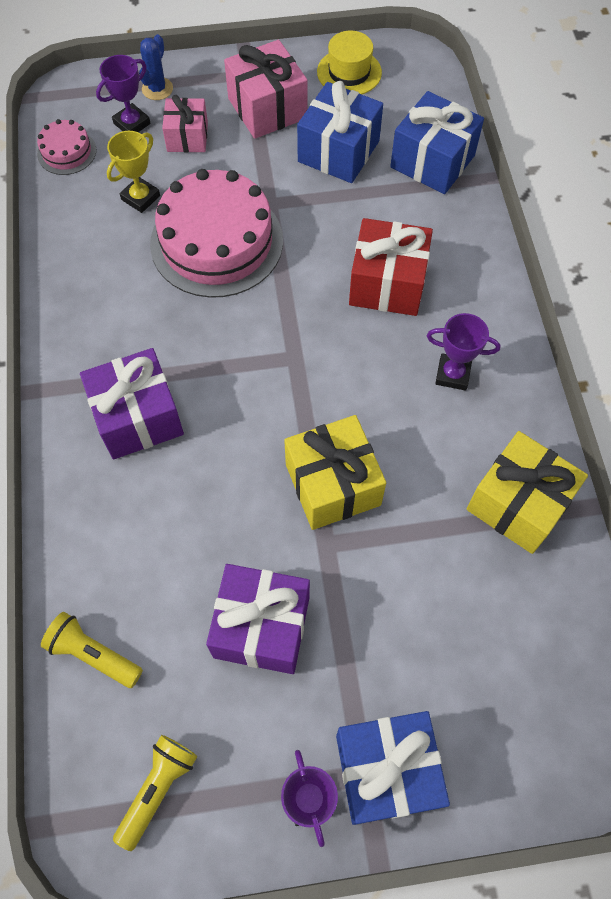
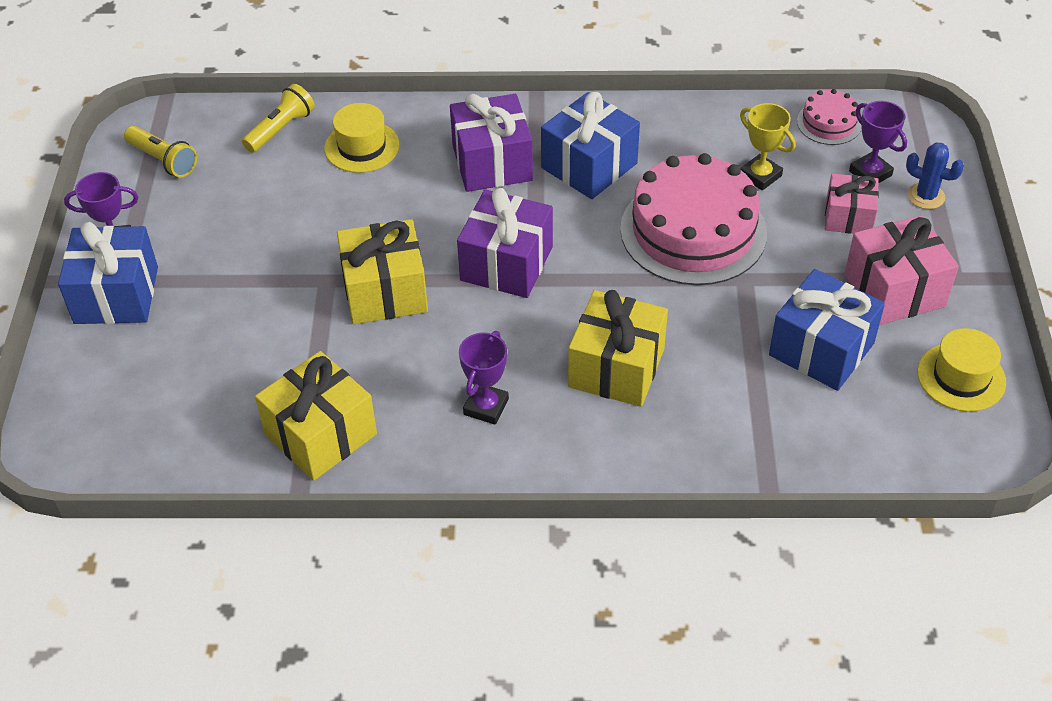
camera: 100 degrees right, 15 degrees down
(120, 553) = (362, 147): none -> yellow hat
(261, 627) = (266, 229): purple gift -> purple gift (506, 263)
(387, 283) = (616, 368): red gift -> yellow gift
(432, 161) = (800, 441): blue gift -> blue gift (589, 165)

